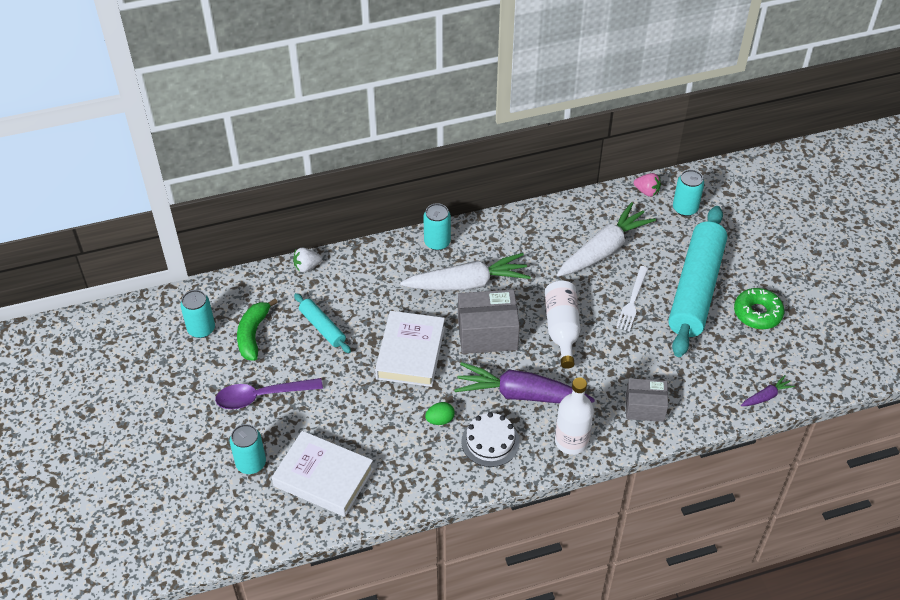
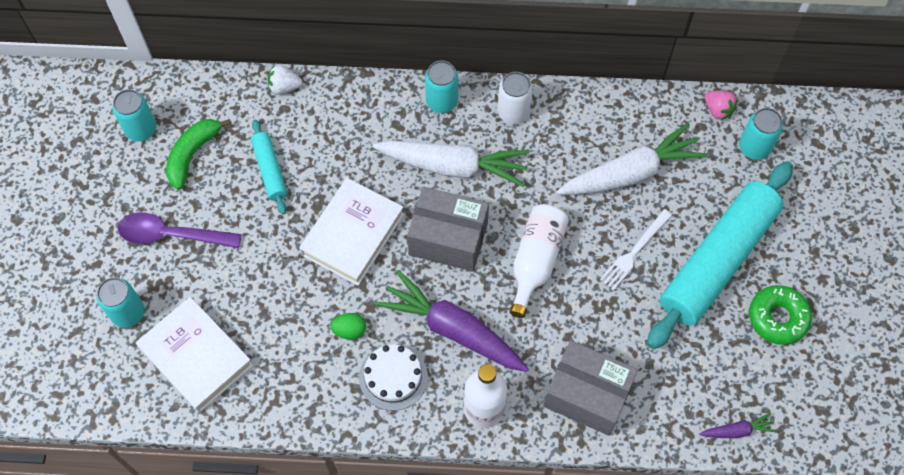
camera: 20 degrees right, 15 degrees up
(496, 234) = (513, 112): none -> white can
(645, 407) = (587, 395): grey box -> grey box, size x1.55

